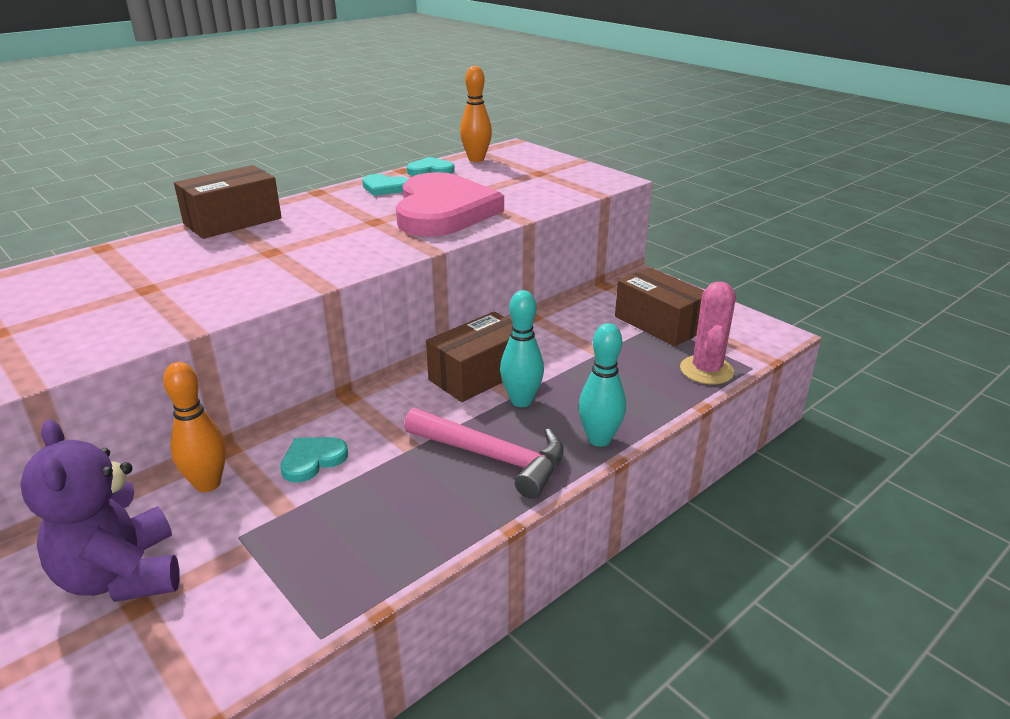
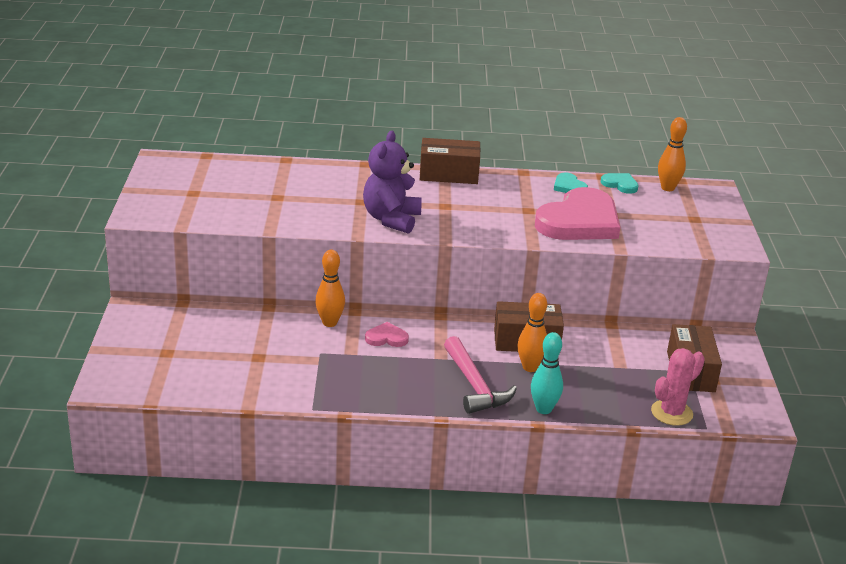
camera: 40 degrees right, 0 degrees up
(122, 576) = (262, 342): purple teddy bear -> purple teddy bear (391, 219)
(312, 460) = (386, 338): turquoise heart -> pink heart
(521, 401) = (530, 367): turquoise bowling pin -> orange bowling pin

